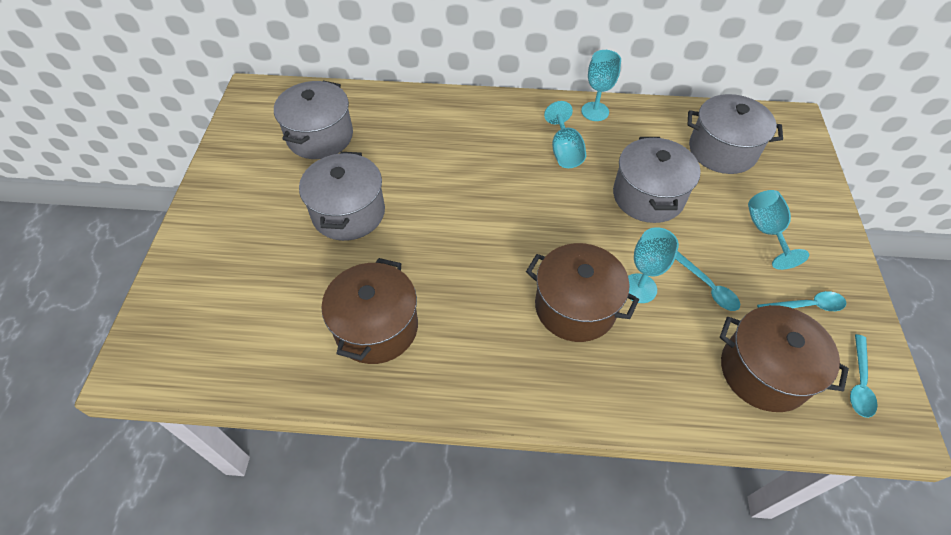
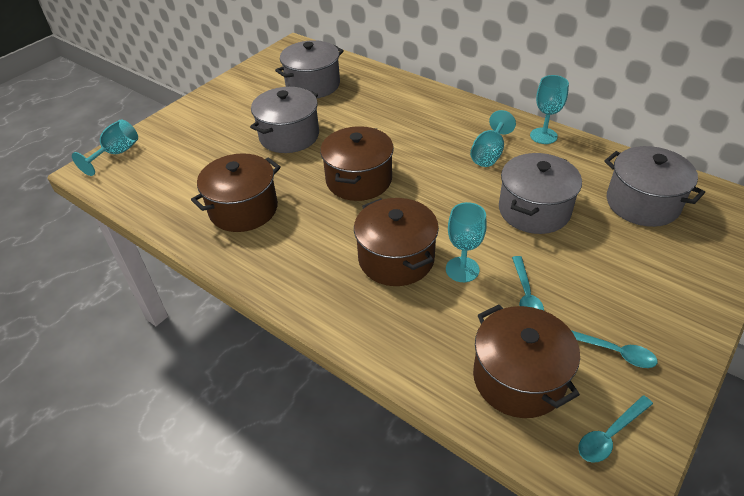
camera: 35 degrees right, 10 degrees down
(468, 235) = (359, 180): none -> brown pot
(766, 232) = (627, 279): turquoise goblet -> turquoise goblet (116, 154)

